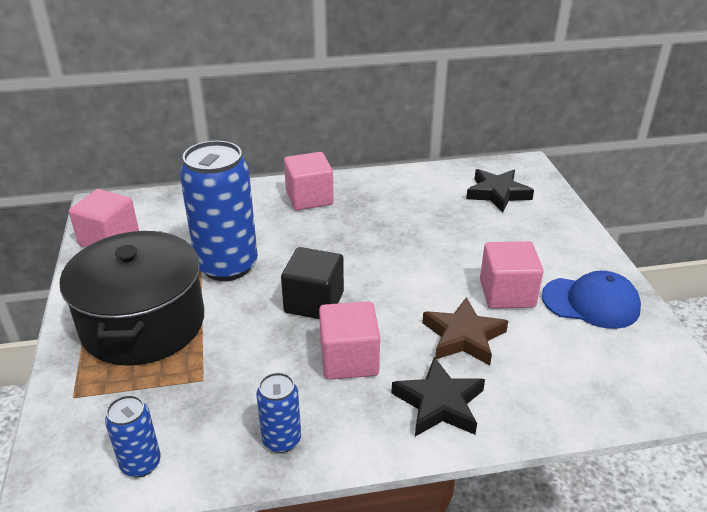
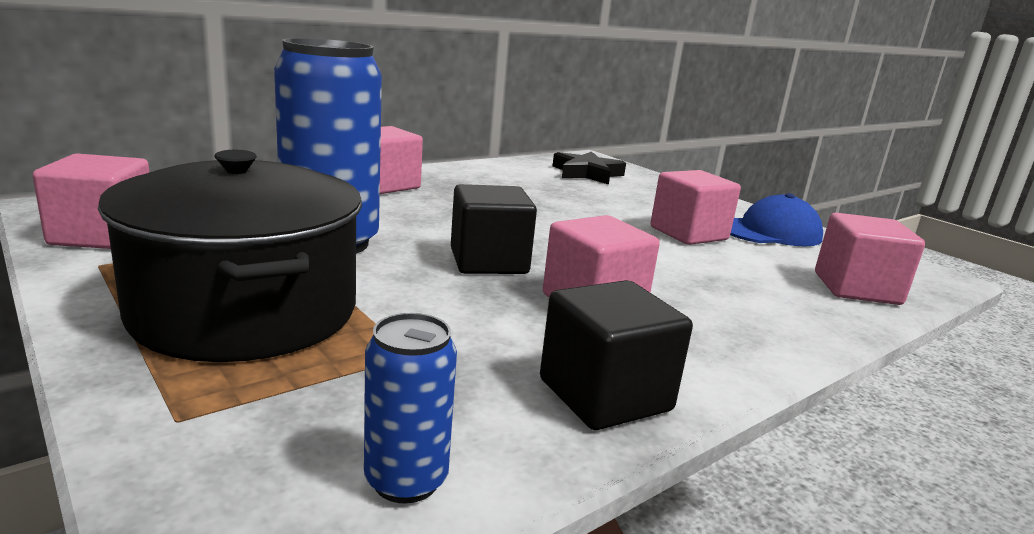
camera: 30 degrees left, 15 degrees down
(281, 440) = (605, 395): blue can -> black cube
(439, 403) = (743, 322): black star -> none
(463, 337) = (692, 268): brown star -> none
(586, 390) = (856, 288): none -> pink cube

